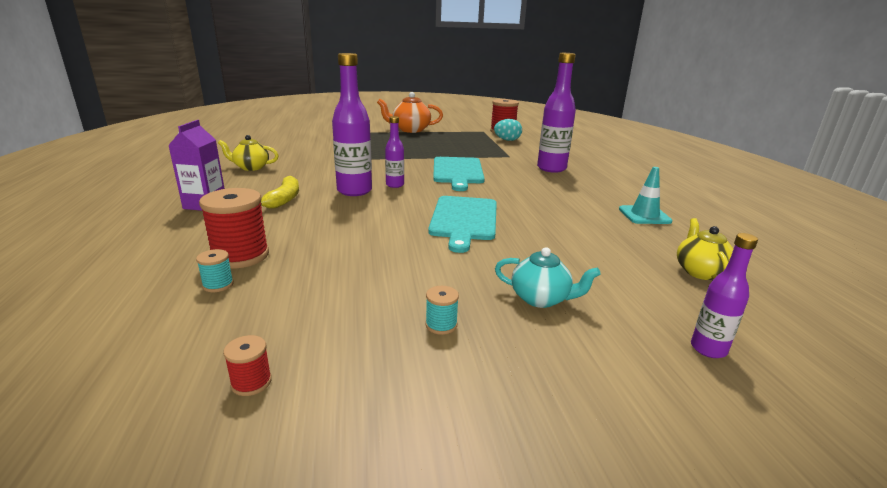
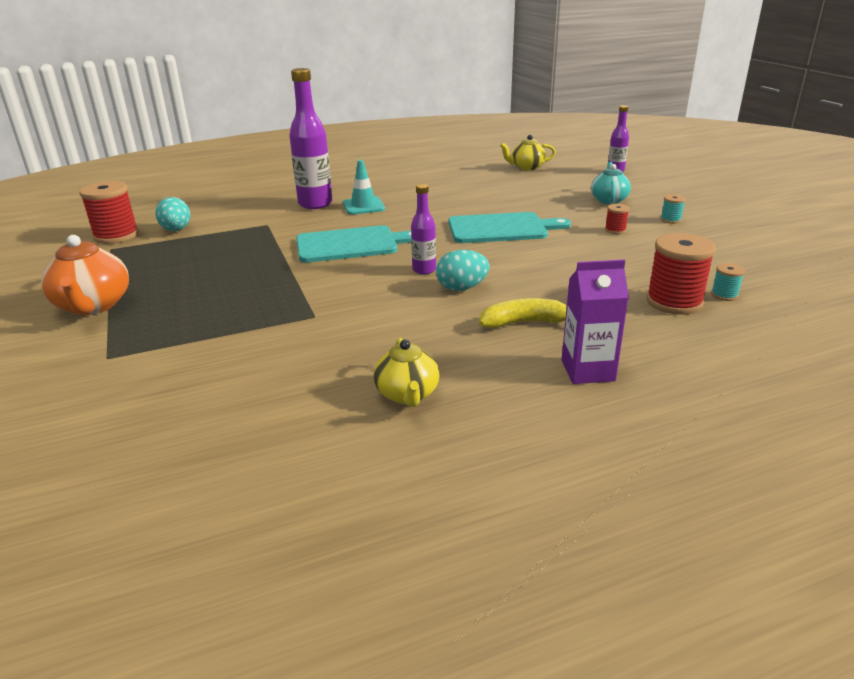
camera: 100 degrees left, 5 degrees up
(251, 382) = (785, 254): red spool -> red spool (615, 230)
(354, 191) = (462, 288): purple bottle -> turquoise egg
(644, 215) = (436, 175): turquoise traffic cone -> turquoise traffic cone (363, 206)

